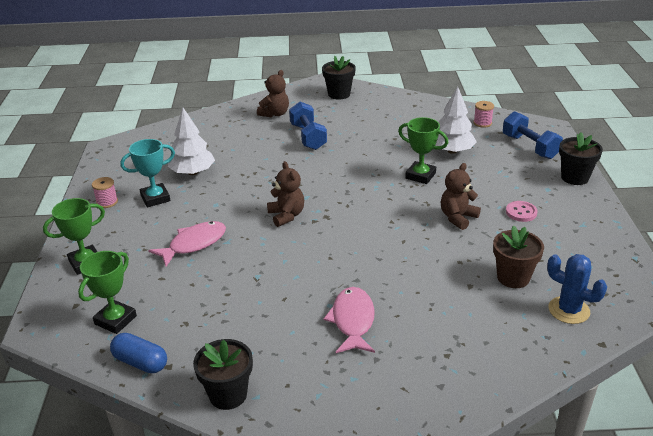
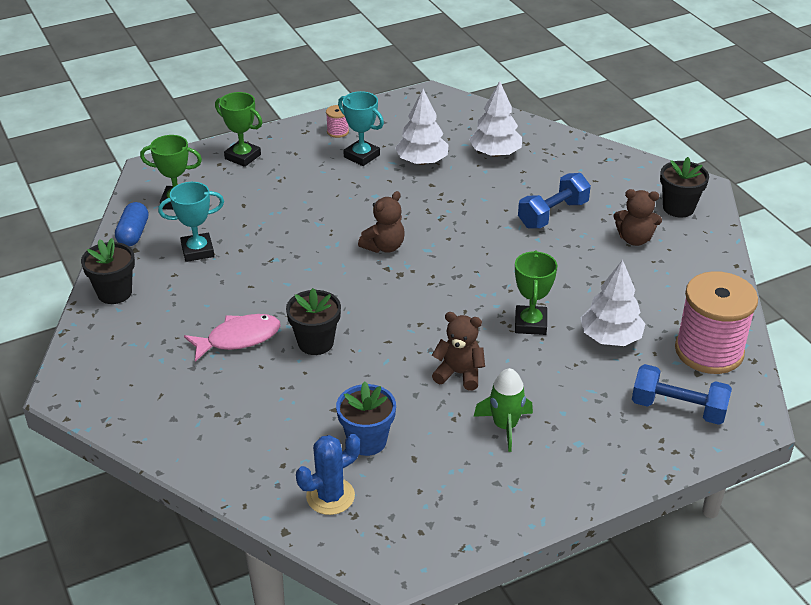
camera: 65 degrees right, 5 degrees up
(194, 244) = (303, 205): pink fish -> none
(206, 321) = (197, 251): none -> turquoise trophy
(215, 140) = (495, 153): none -> white tree
(275, 114) = (586, 174): brown teddy bear -> brown teddy bear (634, 239)
(482, 123) = (709, 351): pink spool -> pink spool, size x2.45
(513, 277) = (367, 441): brown flower pot -> blue flower pot
(521, 212) = (505, 426): pink button -> green rocket
(529, 147) = (678, 408): blue dumbbell -> blue dumbbell turned 75 degrees clockwise
(569, 310) = (330, 496): blue cactus -> blue cactus turned 45 degrees clockwise
(574, 177) = (626, 466): black flower pot -> black flower pot (315, 343)

